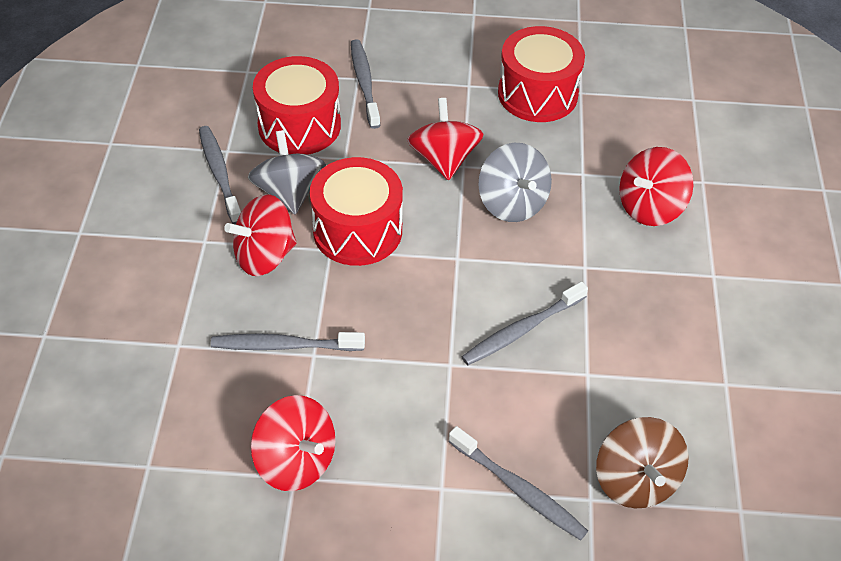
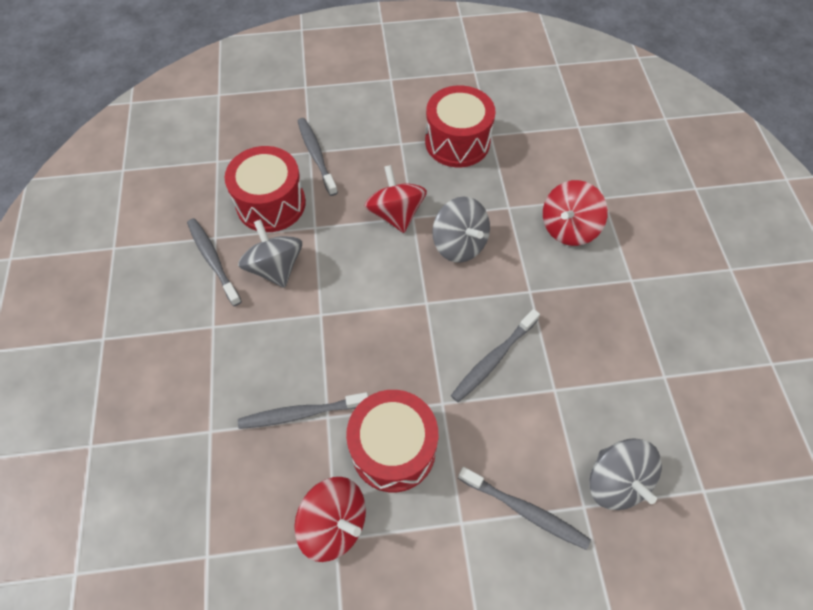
camera: 10 degrees left, 10 degrees up
(264, 256) = (267, 331): red spinning top -> none
(357, 230) = (339, 292): red drum -> red drum (393, 449)
(635, 480) = (616, 481): brown spinning top -> grey spinning top

